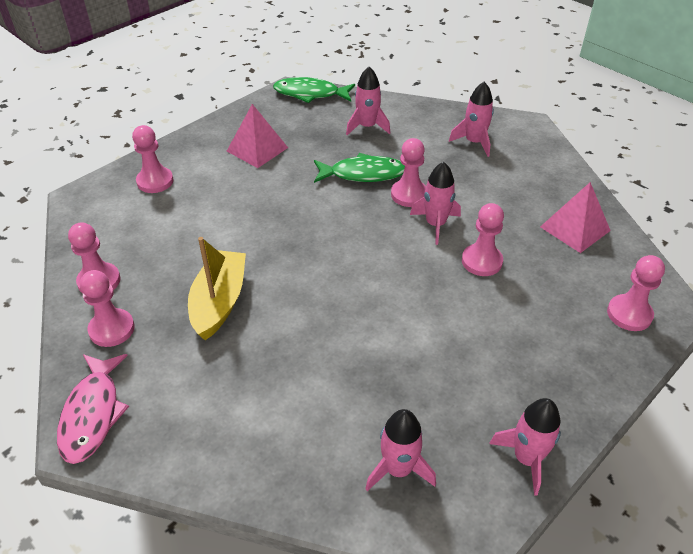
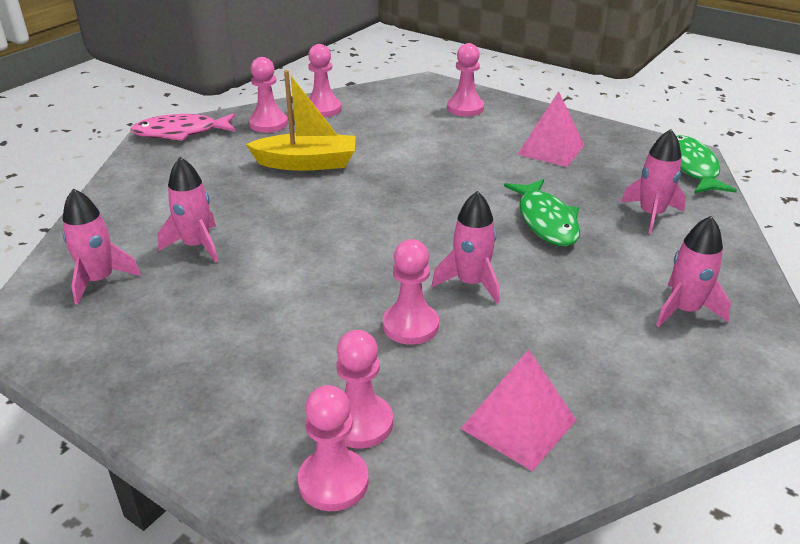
camera: 80 degrees right, 10 degrees down
(409, 195) = (522, 258): pink pawn -> pink pawn (360, 423)
(526, 458) = (94, 368): pink rocket -> pink rocket (196, 245)

